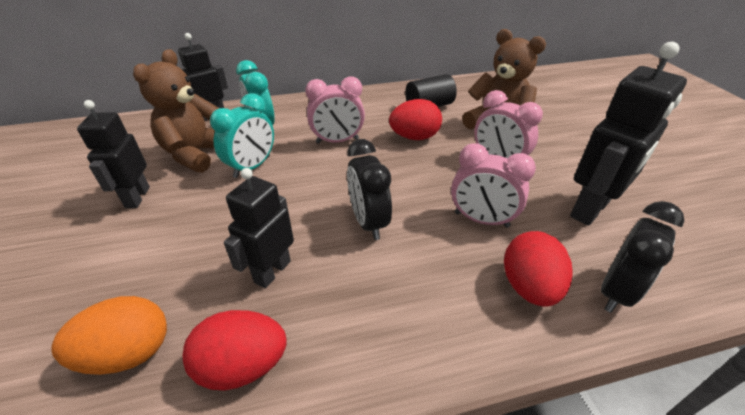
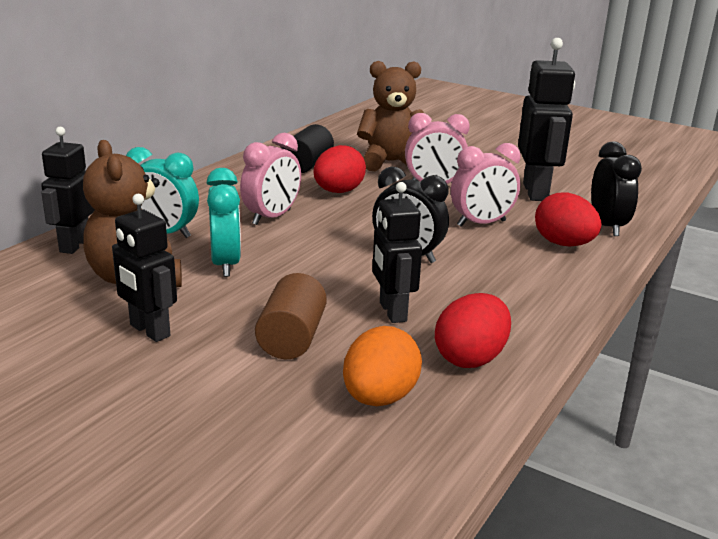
camera: 45 degrees left, 15 degrees down
(181, 253) = (291, 338): none -> brown cylinder

